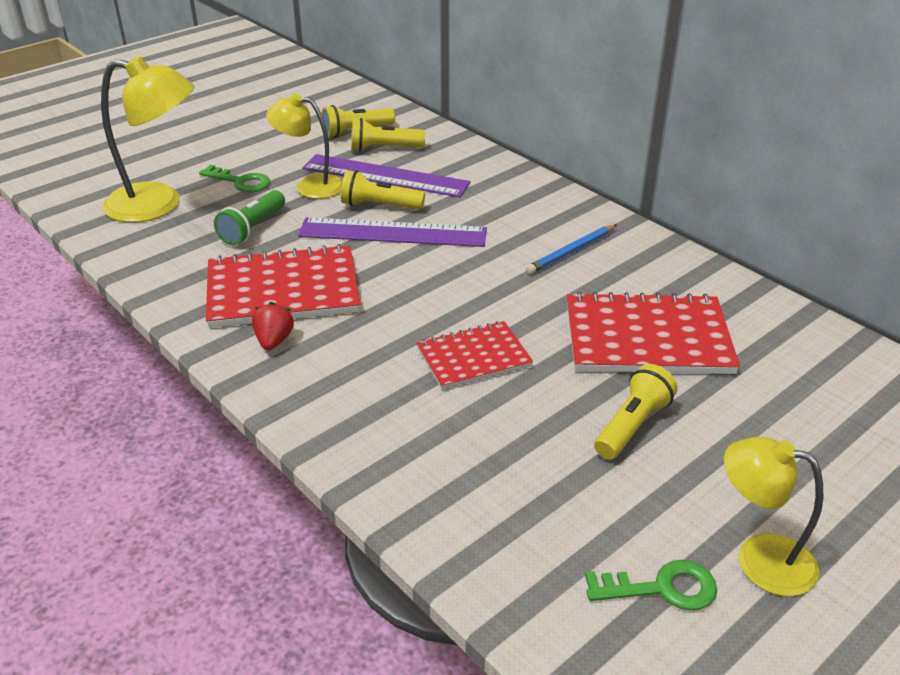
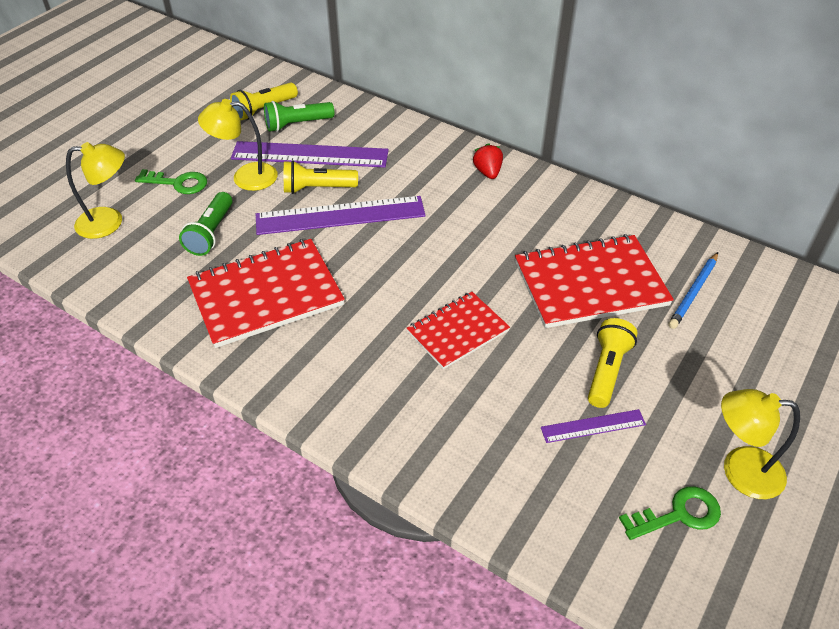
camera: 15 degrees left, 10 degrees up
(158, 205) = (109, 222): yellow lamp -> yellow lamp, size x0.65
(274, 341) = (279, 349): red strawberry -> red strawberry (488, 172)
(384, 148) = (297, 124): yellow flashlight -> green flashlight
(571, 252) = (500, 208): blue pencil -> blue pencil (693, 292)
(592, 476) = (593, 426): none -> purple ruler

